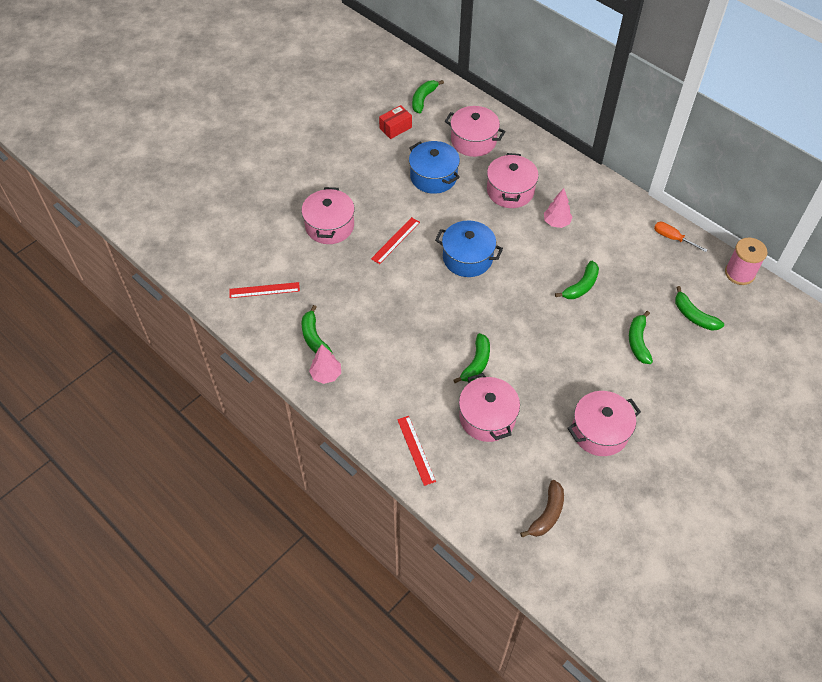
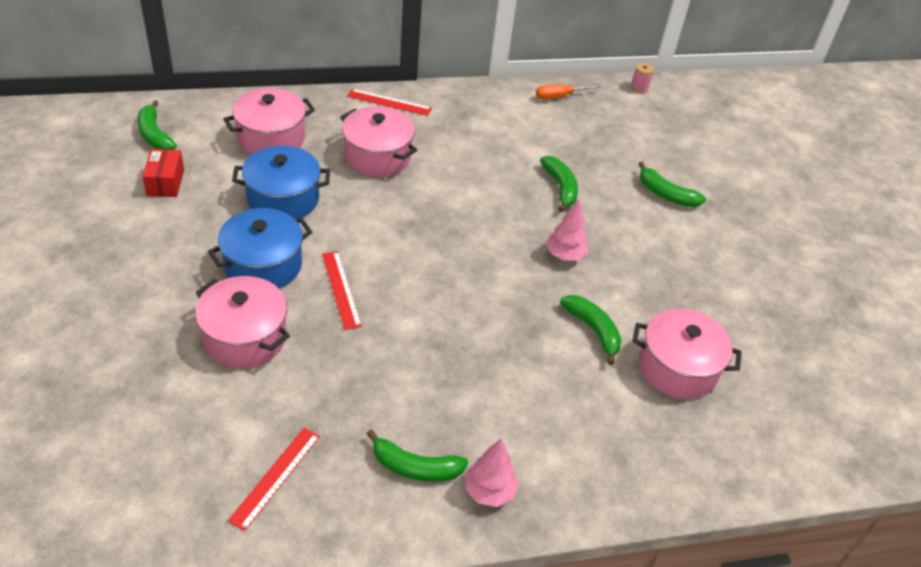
camera: 60 degrees left, 10 degrees down
(416, 450) = (679, 465): red ruler -> red ruler (389, 102)
(467, 258) = (435, 245): blue pot -> blue pot (263, 265)
(547, 514) = (841, 396): brown banana -> none
(556, 222) = (459, 152): pink tree -> pink tree (565, 255)
(599, 431) = (758, 289): pink pot -> none
(693, 316) = (664, 142): green banana -> none
(739, 273) = (639, 87): pink spool -> pink spool, size x0.53

